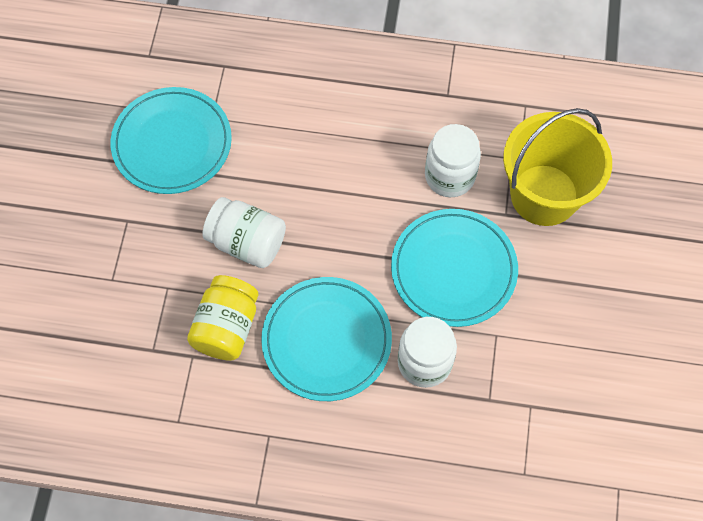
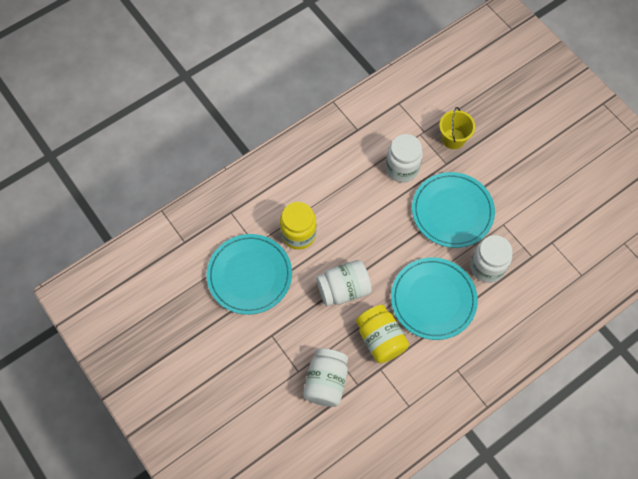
camera: 45 degrees left, 0 degrees up
(125, 316) = (326, 382): none -> white jar
(265, 147) = (298, 234): none -> yellow jar
(544, 195) = (453, 139): yellow bucket -> yellow bucket, size x0.53

